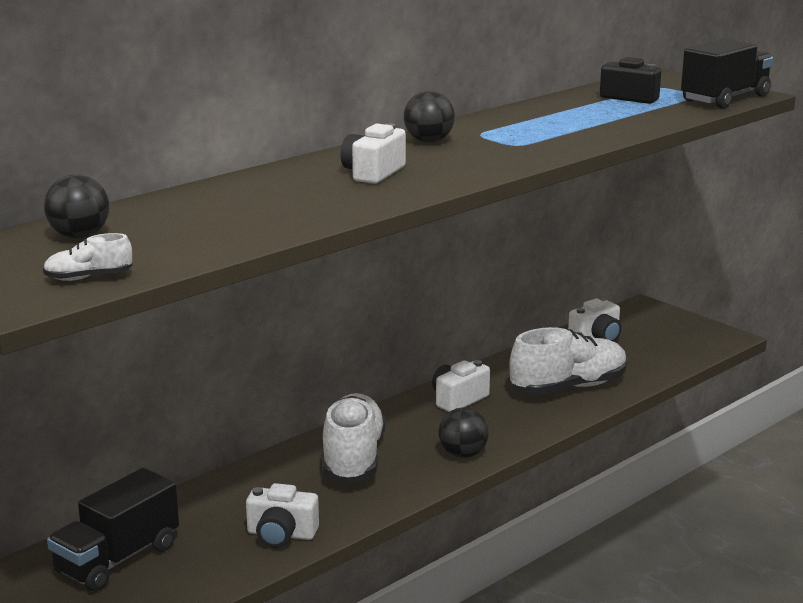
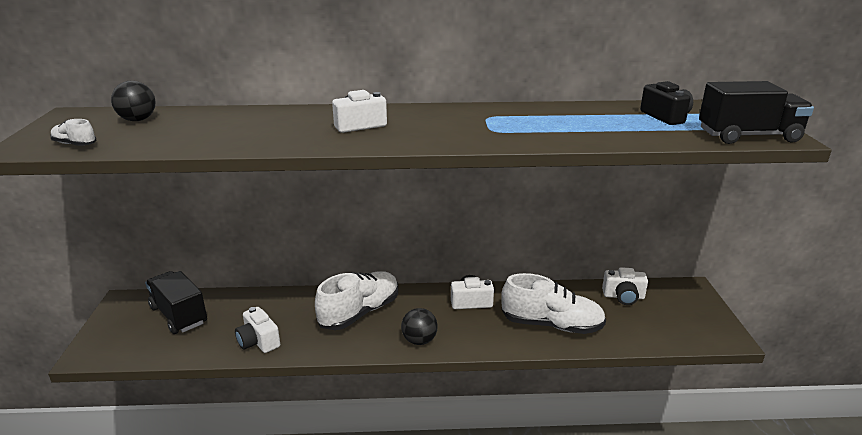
camera: 40 degrees right, 5 degrees up
(117, 559) = (179, 315): black truck -> black truck turned 60 degrees clockwise
(428, 141) = (444, 113): black ball -> none

